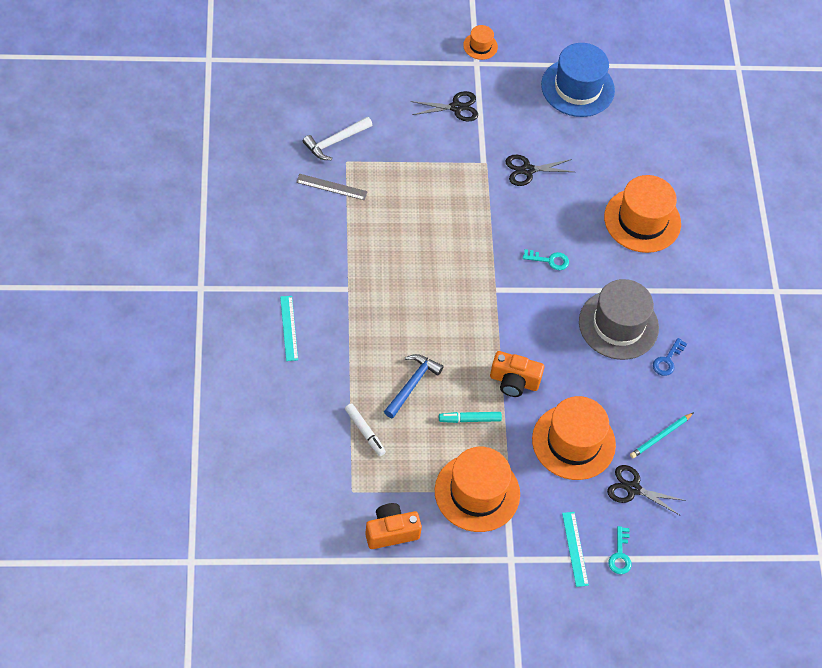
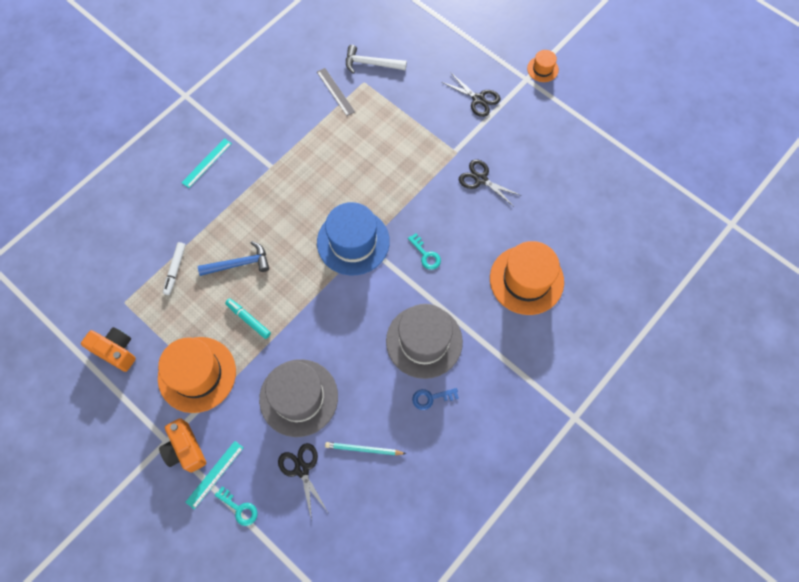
camera: 50 degrees right, 10 degrees up
(514, 381) = (306, 319): orange camera -> orange camera (185, 449)
(573, 442) = (298, 397): orange hat -> grey hat
(577, 87) = (583, 148): blue hat -> blue hat (353, 242)
(620, 555) = (239, 508): turquoise key -> turquoise key turned 105 degrees counterclockwise

